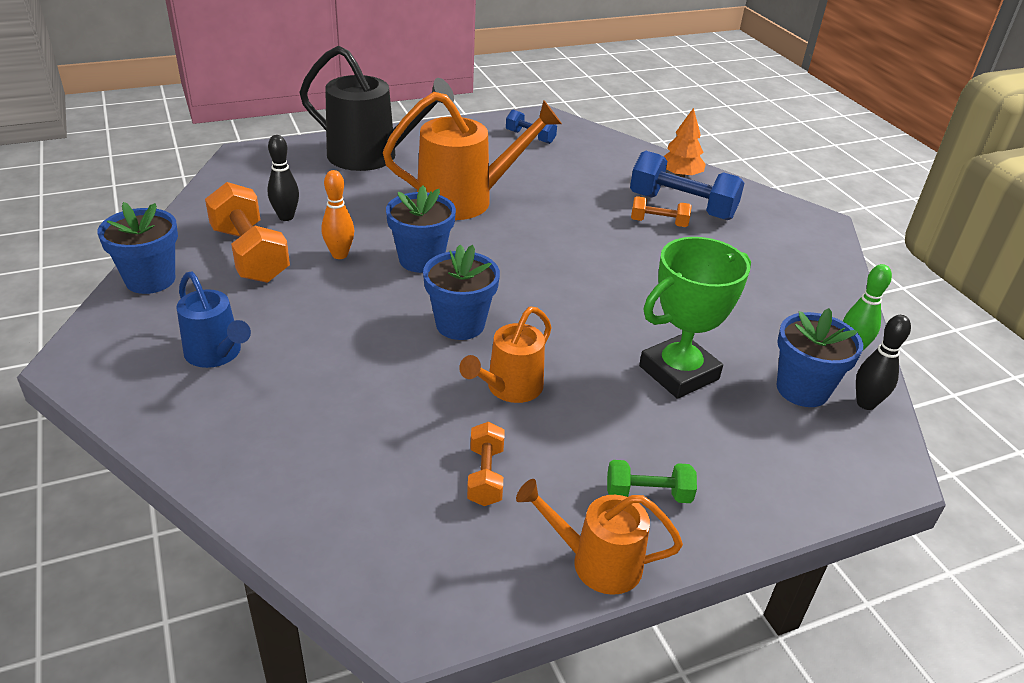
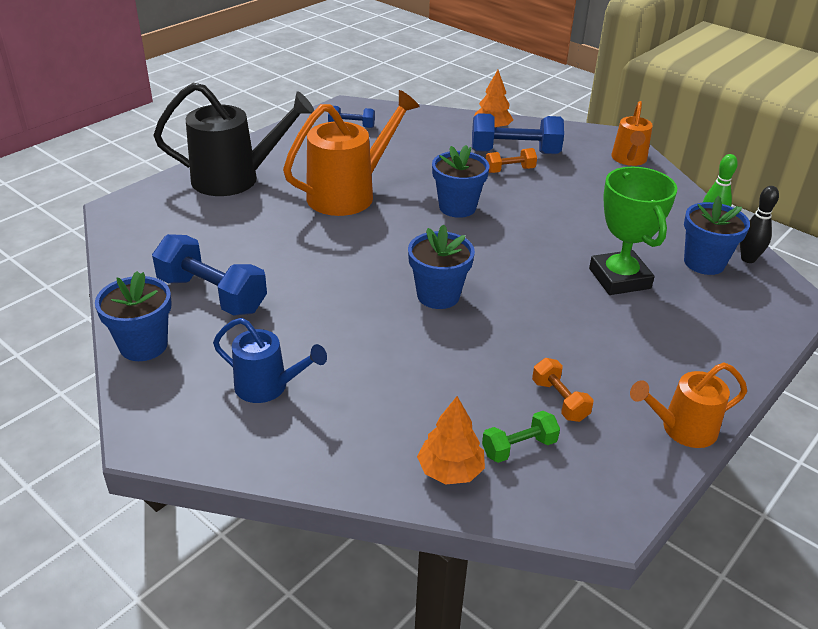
camera: 25 degrees left, 0 degrees up
(250, 254) = (212, 295): orange dumbbell -> blue dumbbell
(286, 217) = (211, 253): black bowling pin -> none
(305, 501) = (450, 470): none -> orange tree
(339, 255) = (290, 271): orange bowling pin -> none
(421, 260) = (360, 254): blue flower pot -> blue flower pot (457, 207)
(509, 389) = (518, 331): orange watering can -> orange watering can (629, 160)
(648, 494) = (673, 370): green dumbbell -> green dumbbell (519, 447)
(678, 372) = (619, 278): green trophy -> green trophy turned 45 degrees counterclockwise

